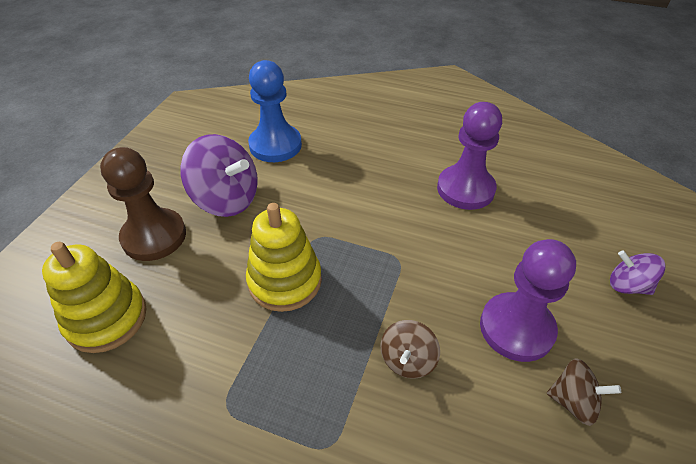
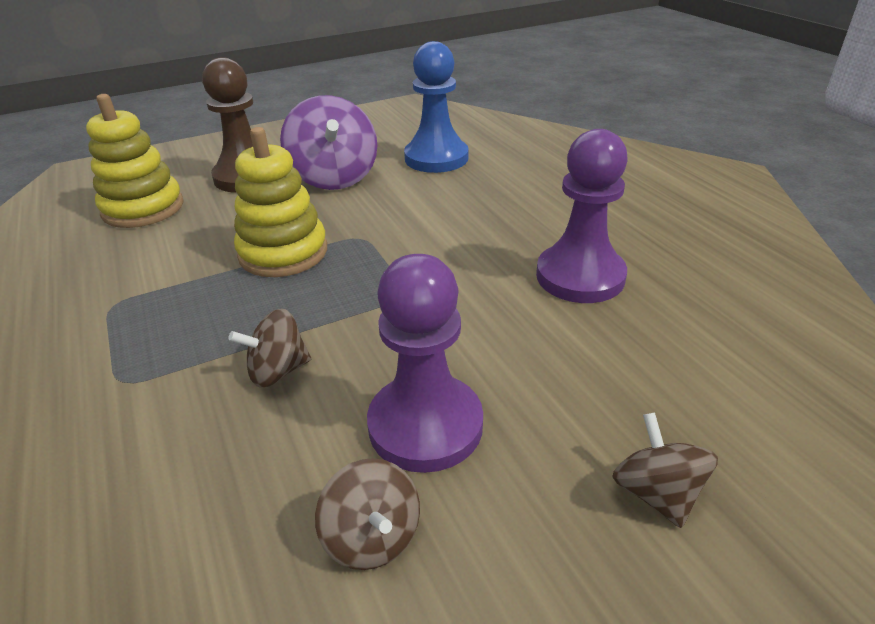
camera: 45 degrees right, 10 degrees down
(627, 285) = (656, 493): purple spinning top -> brown spinning top

